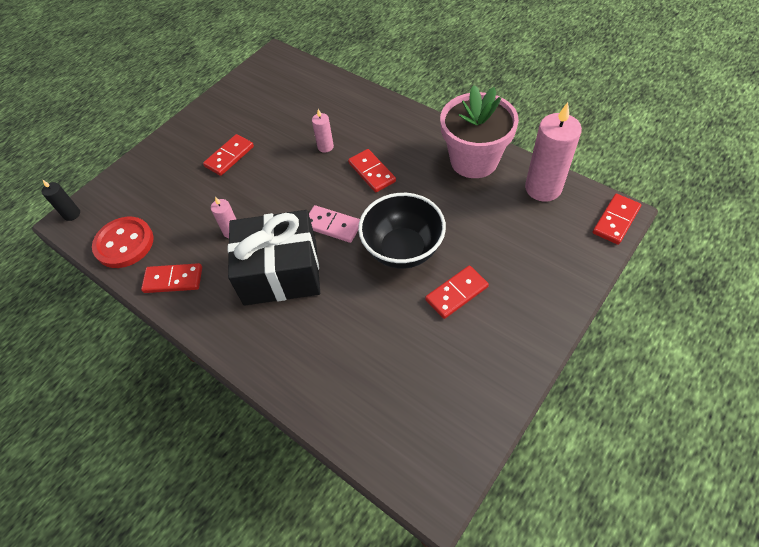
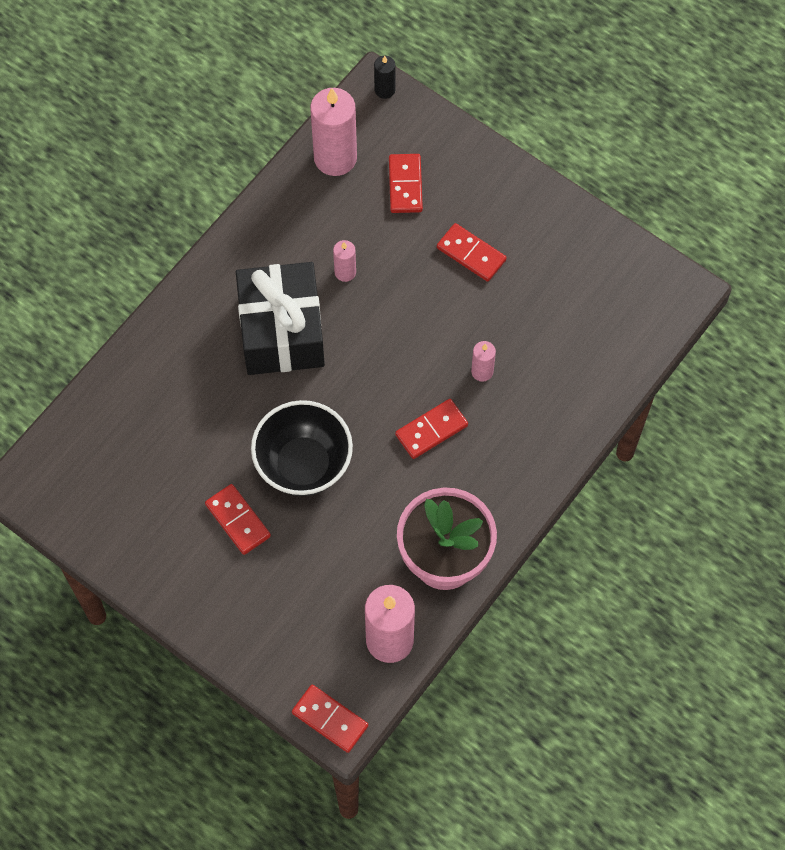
camera: 85 degrees right, 10 degrees up
(124, 244) = (335, 158): red button -> pink candle
(173, 280) = (280, 219): red domino -> red domino (405, 185)
(332, 225) = (346, 385): pink domino -> none

